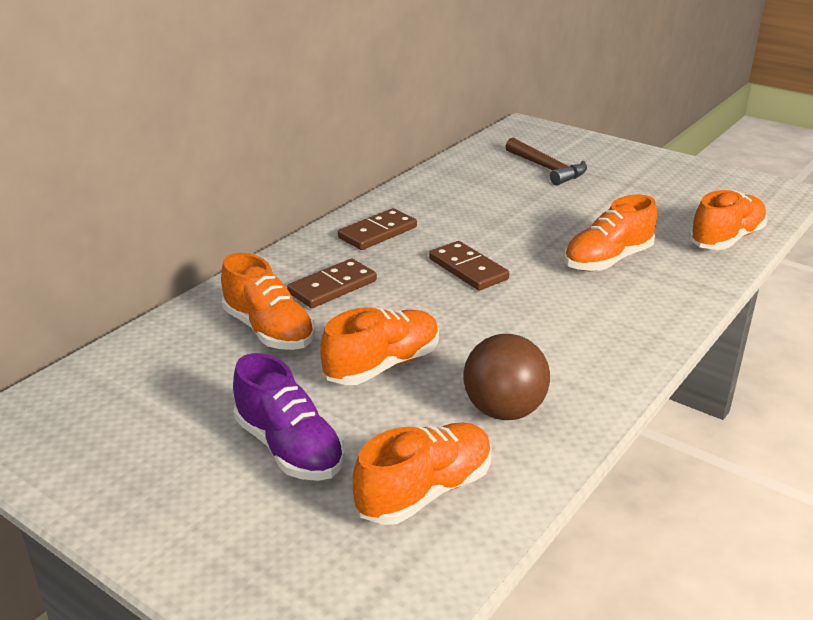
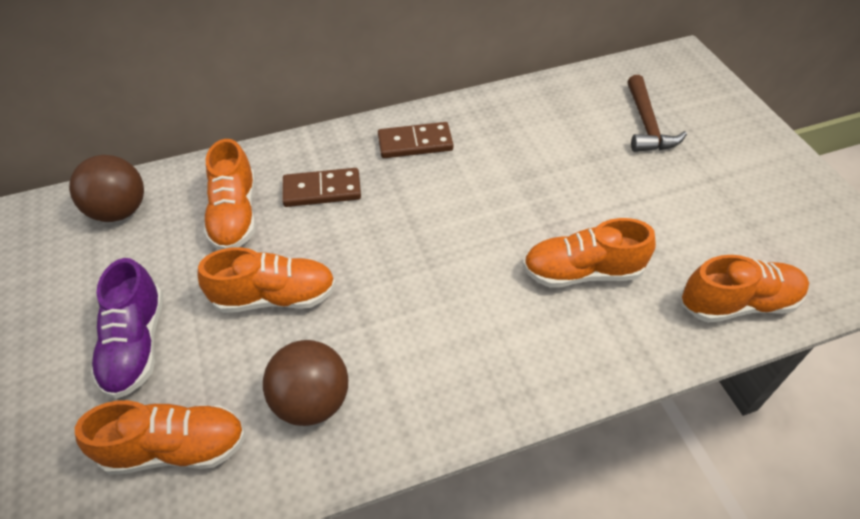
camera: 35 degrees right, 20 degrees up
(135, 371) = (120, 211): none -> brown ball
(468, 269) = (446, 222): brown domino -> none

